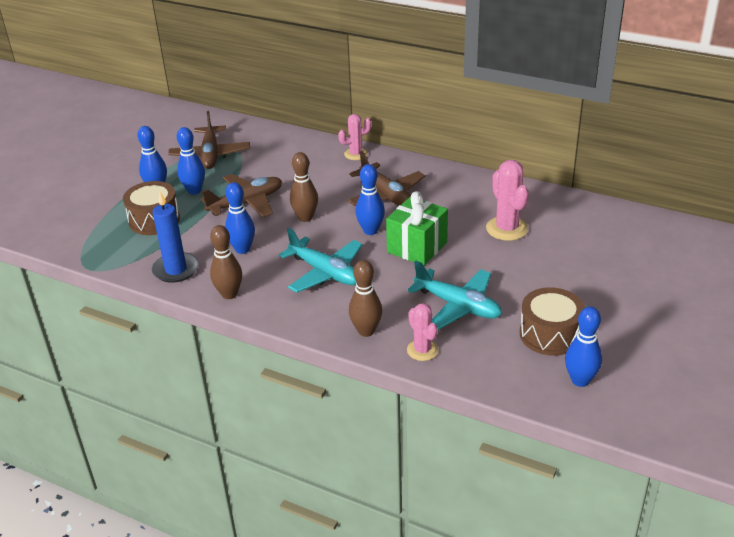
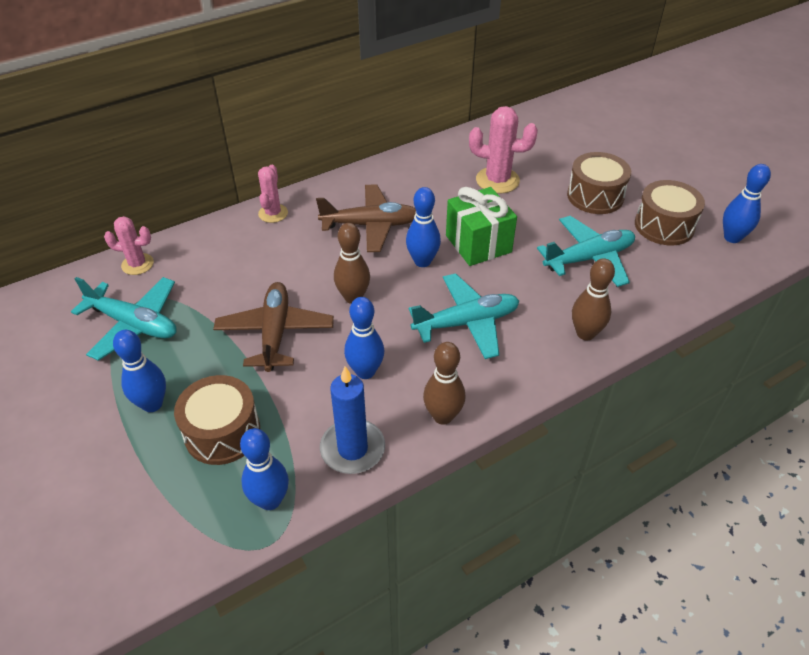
camera: 60 degrees left, 10 degrees up
(194, 191) = (197, 369): blue bowling pin -> blue bowling pin (270, 500)
(210, 155) = (134, 324): brown plane -> turquoise plane
(422, 350) = (639, 308): pink cactus -> pink cactus (137, 264)
(547, 284) = (595, 196): none -> brown drum

